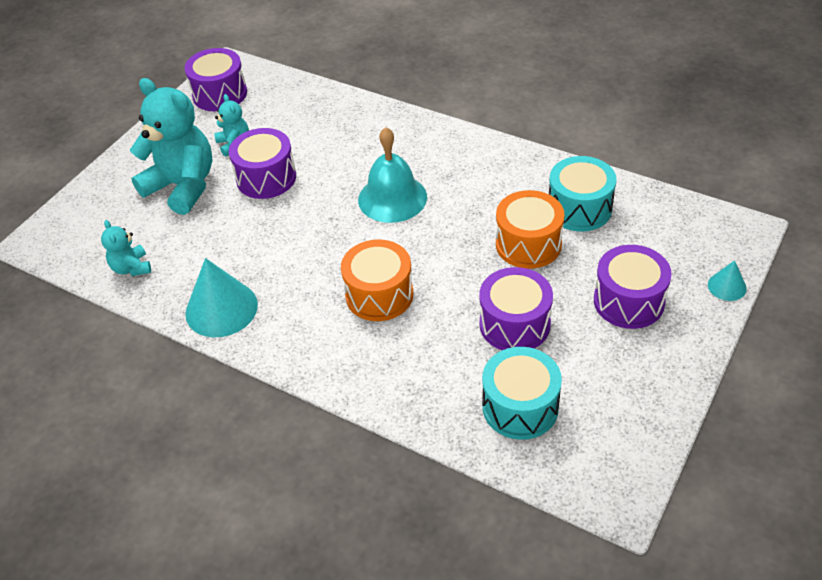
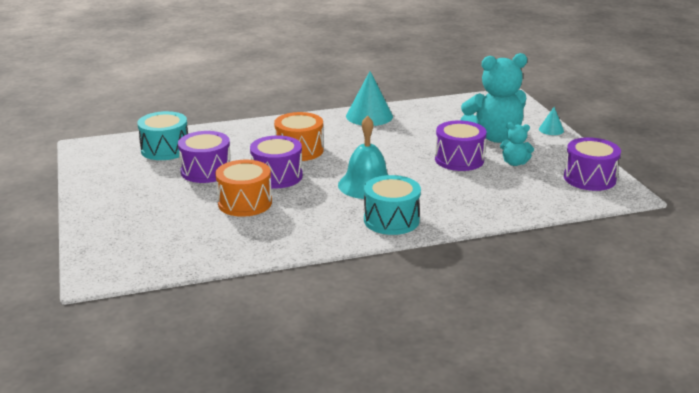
camera: 130 degrees right, 20 degrees down
(131, 268) = (442, 108): turquoise teddy bear -> none
(579, 208) = (234, 234): turquoise drum -> turquoise drum (391, 220)
(628, 301) = (146, 206): purple drum -> purple drum (277, 176)
(727, 286) = (84, 240): turquoise cone -> turquoise cone (551, 130)

